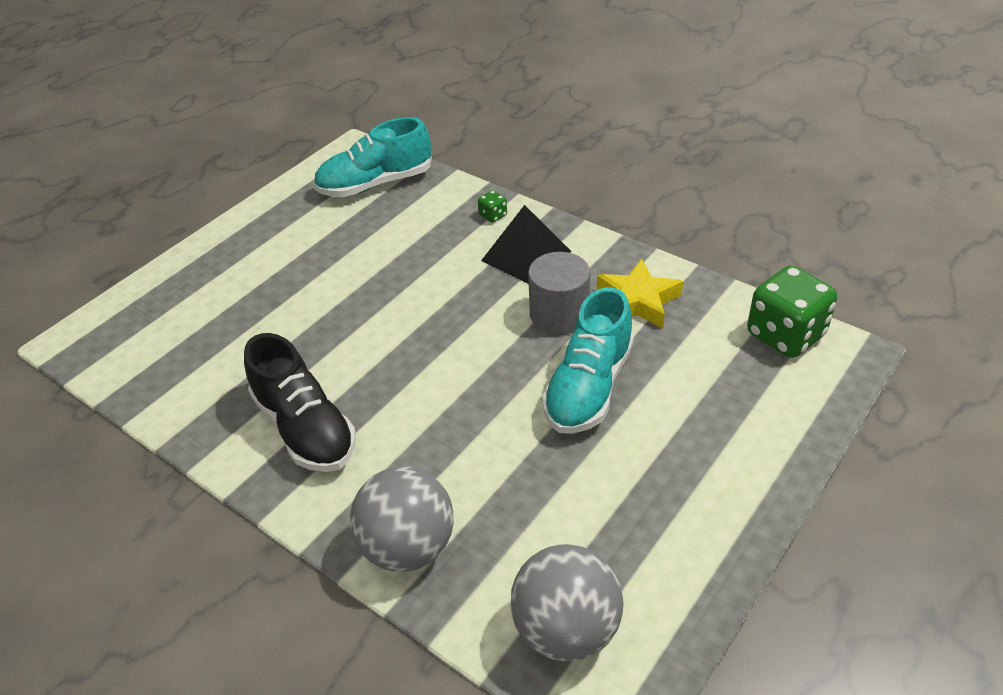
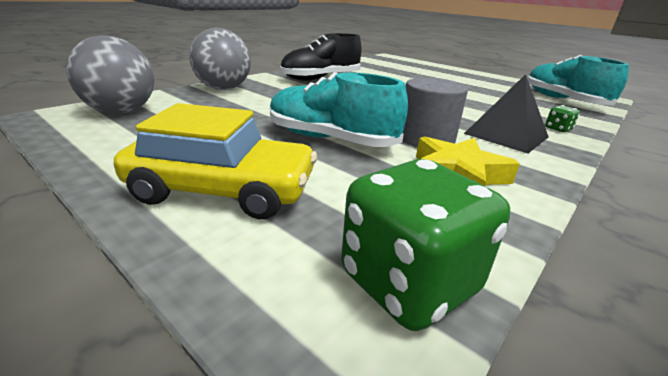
camera: 90 degrees right, 15 degrees down
(726, 443) = (223, 189): none -> yellow car

